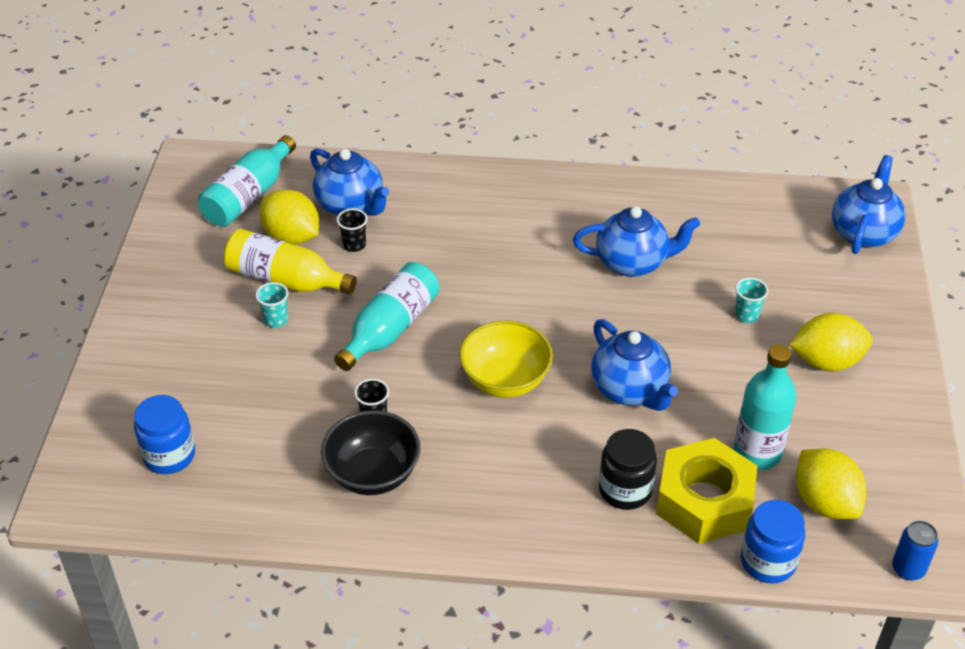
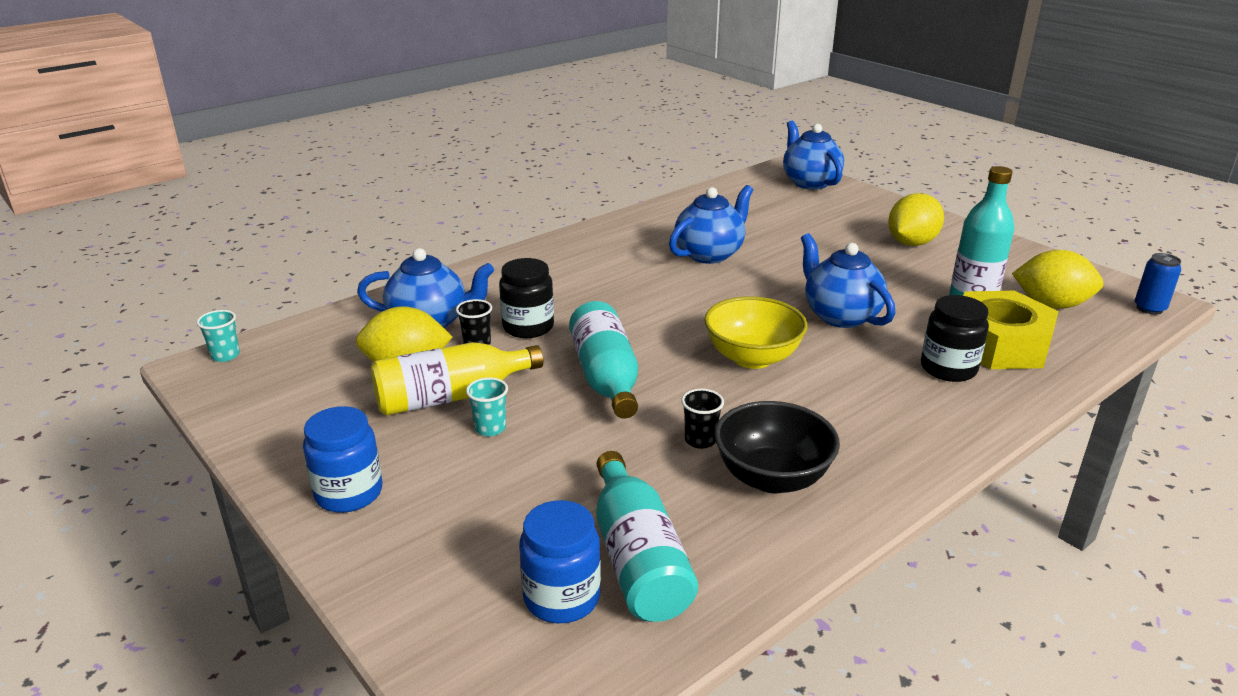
camera: 45 degrees left, 15 degrees down
(248, 196) = (312, 362): turquoise bottle -> turquoise bottle (638, 559)
(404, 251) = (528, 327): none -> black jar
(630, 390) = (840, 316): blue teapot -> blue teapot turned 135 degrees counterclockwise
(746, 315) = (827, 245): turquoise cup -> turquoise cup (225, 355)
(768, 562) = (1092, 351): blue jar -> blue jar (349, 493)

